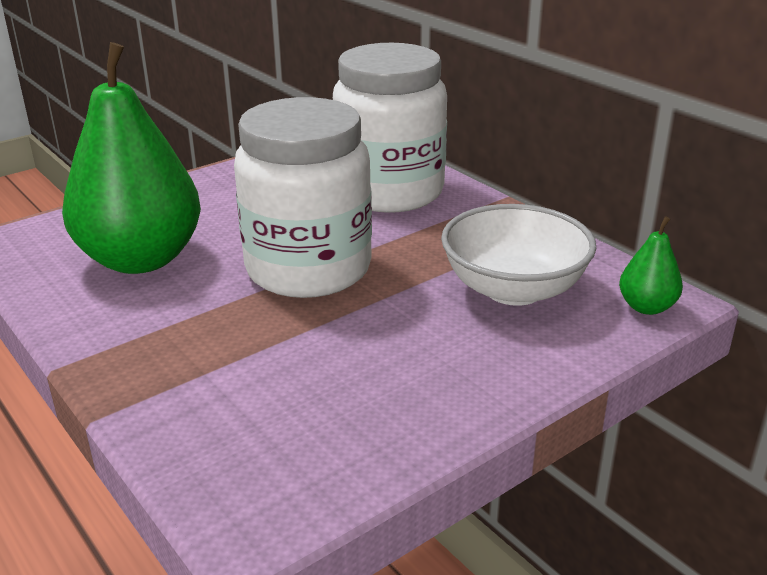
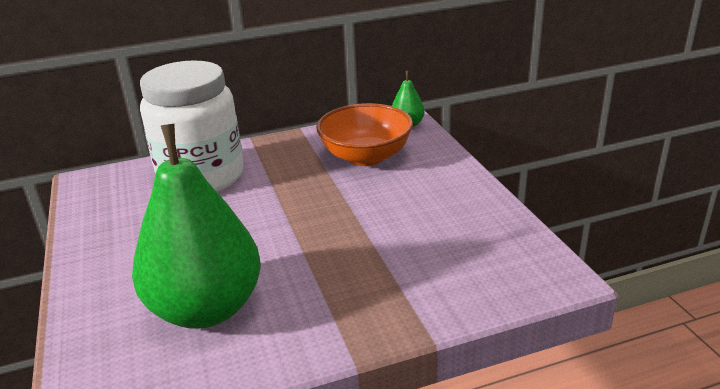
camera: 70 degrees left, 0 degrees up
(308, 269) = (288, 225): white jar -> none
(513, 289) = (366, 156): white bowl -> orange bowl

